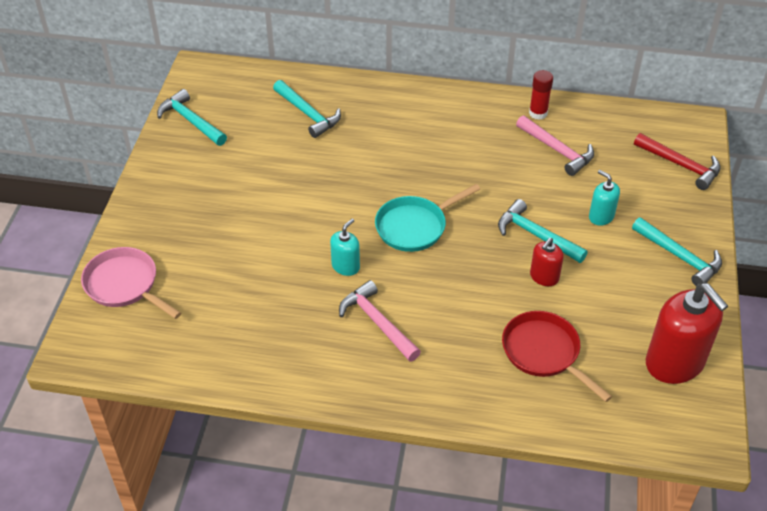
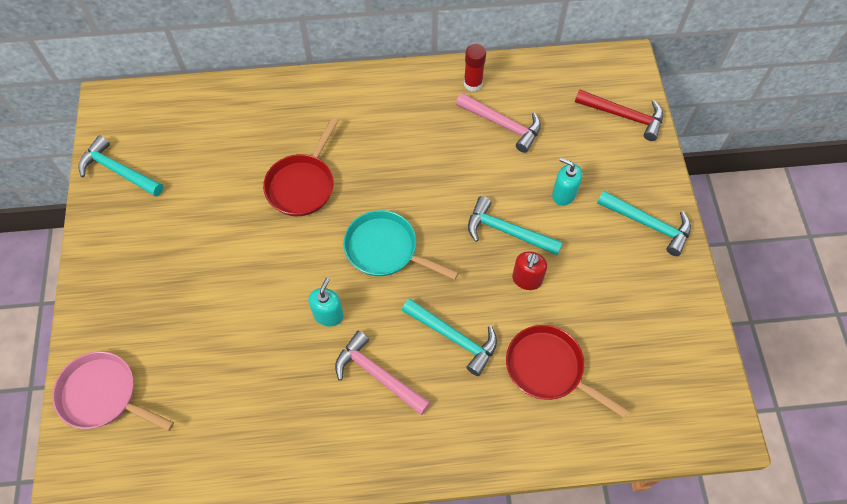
camera: 15 degrees left, 15 degrees up
(308, 114) = (240, 135): turquoise hammer -> turquoise hammer (454, 337)
(352, 162) = (302, 185): none -> red pan
(414, 226) = (385, 249): turquoise pan -> turquoise pan turned 75 degrees clockwise
(674, 363) = (673, 348): red soap dispenser -> none

